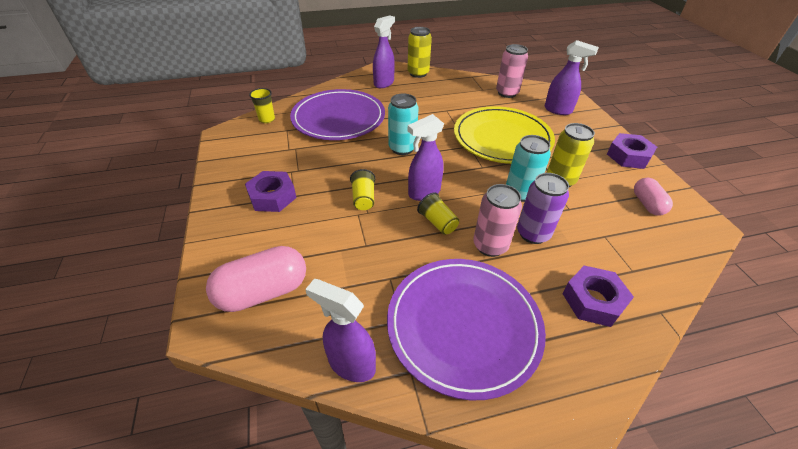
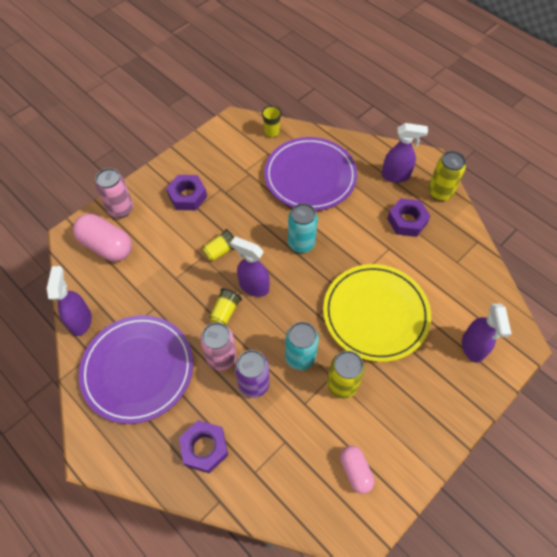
camera: 60 degrees right, 15 degrees up
(507, 93) = (468, 287): pink can -> pink can (121, 209)
(628, 156) = (430, 439): purple nut -> purple nut (407, 221)
(647, 204) = (355, 471): pink capsule -> pink capsule turned 75 degrees counterclockwise

